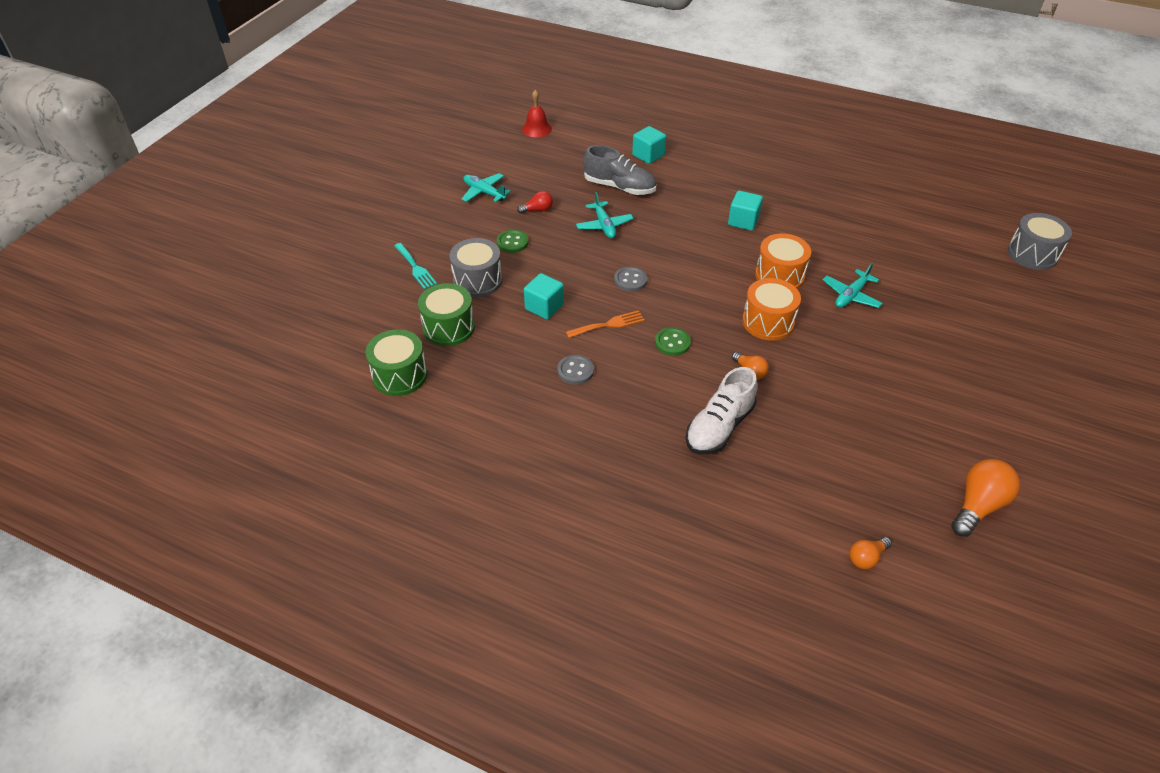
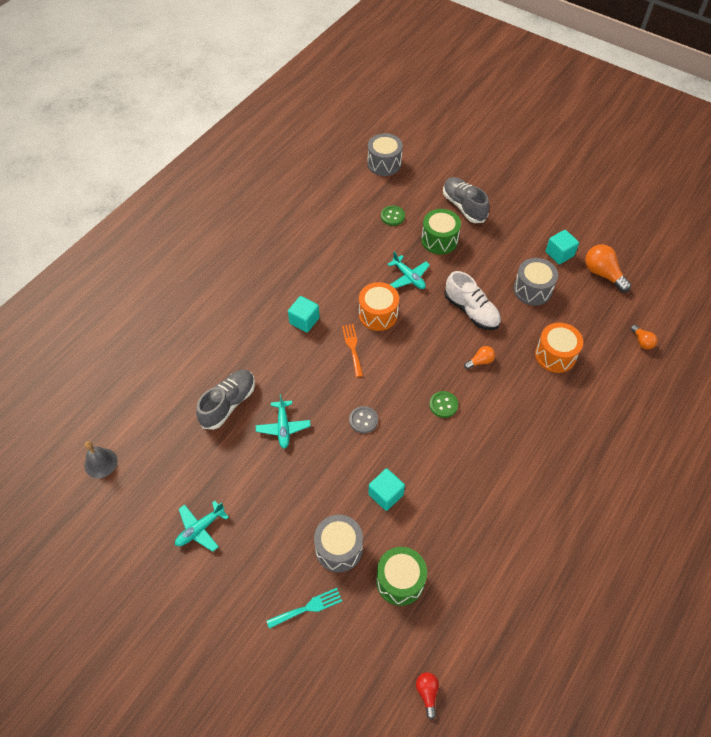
camera: 80 degrees left, 10 degrees up
(400, 375) = (457, 630): green drum -> green drum (439, 240)
(512, 242) = (289, 510): green button -> green button (392, 216)
(536, 129) = (100, 463): red bell -> grey bell
(537, 210) = (244, 481): red light bulb -> red light bulb (427, 693)
(575, 371) = (466, 481): grey button -> none
(604, 225) = (283, 427): turquoise plane -> turquoise plane turned 90 degrees clockwise
(608, 324) = (416, 447): orange fork -> orange fork (352, 347)
(648, 155) = (185, 370): turquoise cube -> turquoise cube (559, 254)
(719, 427) = (533, 394): white shoe -> white shoe (471, 311)
(768, 322) = (429, 336): orange drum -> orange drum (555, 355)
(897, 420) = (532, 290): none -> grey drum
(1009, 337) = (464, 206): none -> grey shoe

